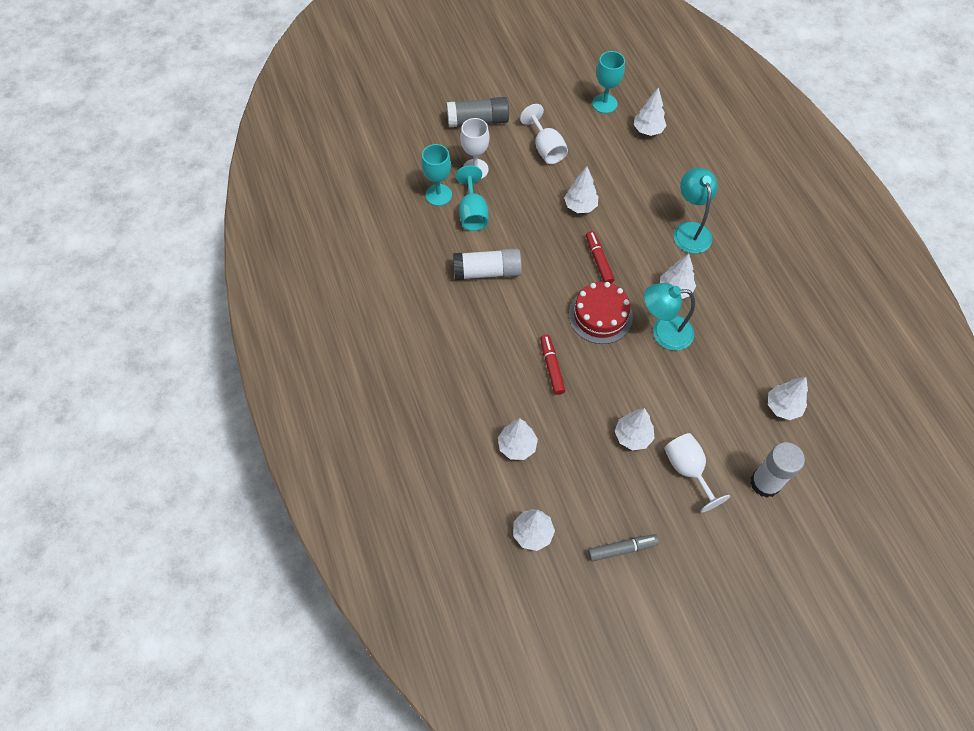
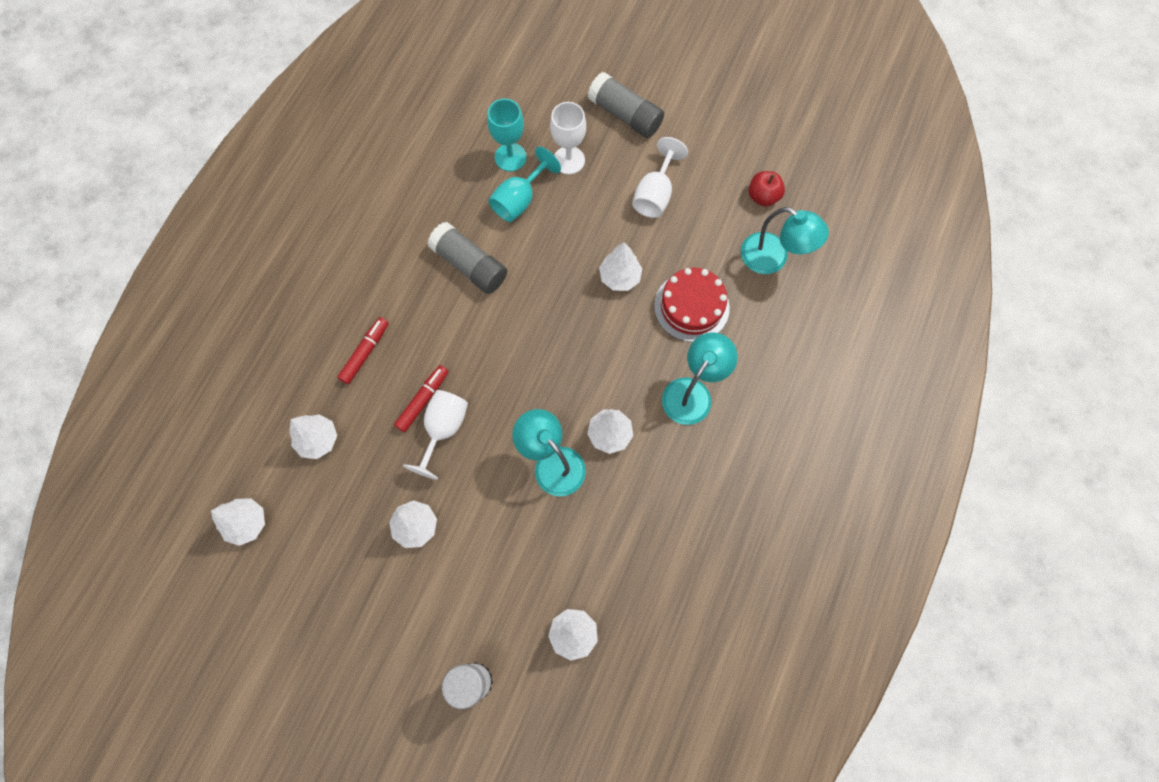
camera: 45 degrees right, 10 degrees up
(487, 272) = (469, 265): white glue stick -> grey glue stick
(599, 260) = (575, 343): red marker -> red marker (365, 353)
(600, 316) = (516, 394): red cake -> red cake (691, 306)
(604, 104) = (763, 196): turquoise goblet -> red apple
(622, 549) = (296, 609): grey marker -> none
(648, 130) = (773, 259): white tree -> turquoise lamp
(688, 470) = (425, 601): white goblet -> white goblet (443, 429)

